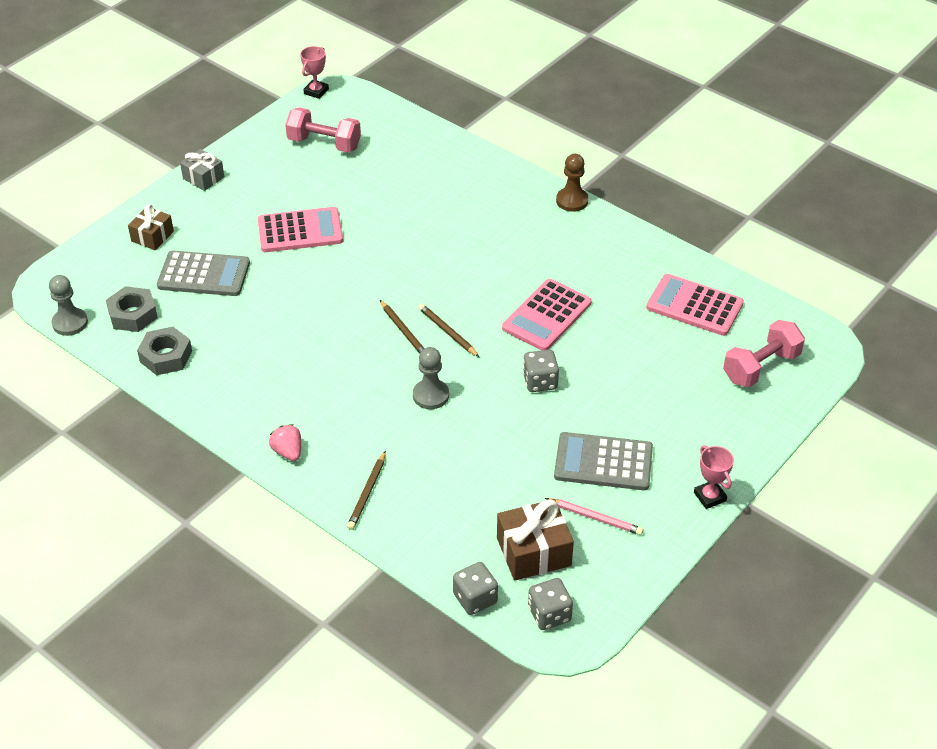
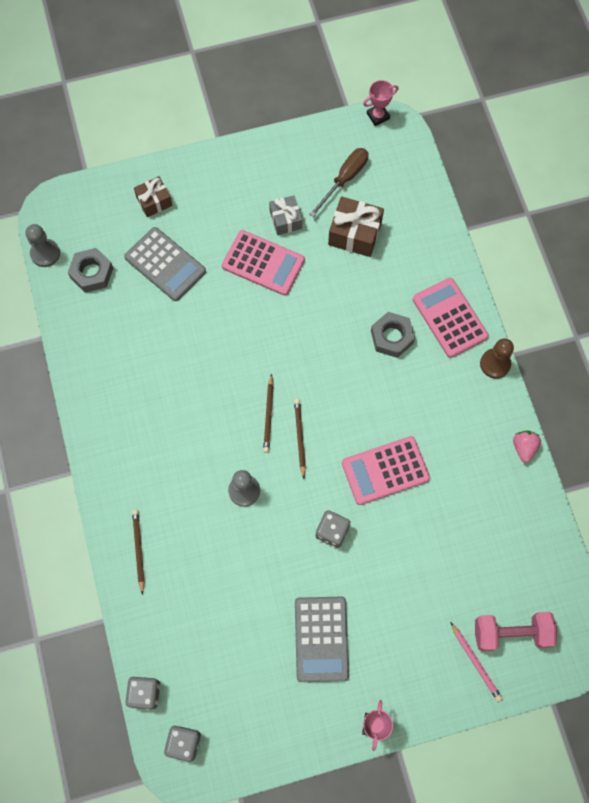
camera: 35 degrees right, 25 degrees up
(166, 356) = (88, 329): grey nut -> grey nut (392, 337)
(203, 178) = (229, 161): grey gift -> grey gift (285, 220)
(288, 452) = (111, 475): pink strawberry -> pink strawberry (524, 448)
(324, 143) = (344, 179): pink dumbbell -> brown screwdriver
(367, 493) = (138, 550): brown pencil -> brown pencil turned 120 degrees clockwise
(533, 552) = (213, 682): brown gift -> brown gift (354, 234)
(595, 518) = (277, 684): pink pencil -> pink pencil (476, 663)
(603, 462) = (321, 639): grey calculator -> grey calculator turned 135 degrees counterclockwise
(694, 305) = (508, 537): pink calculator -> pink calculator (450, 318)

